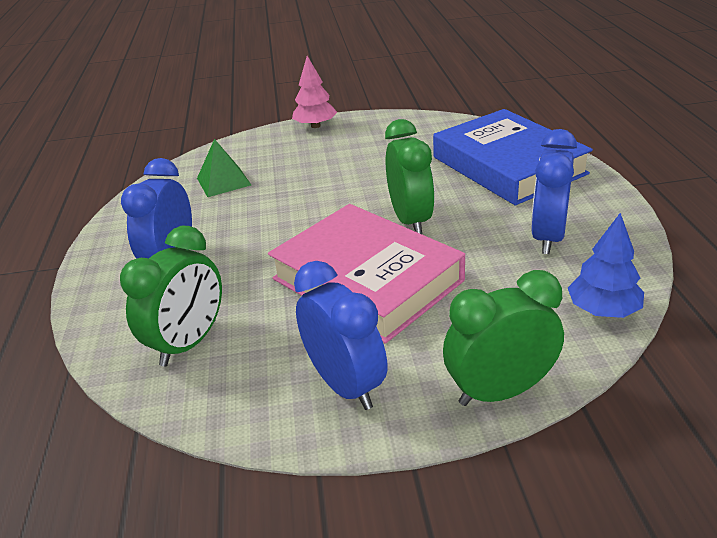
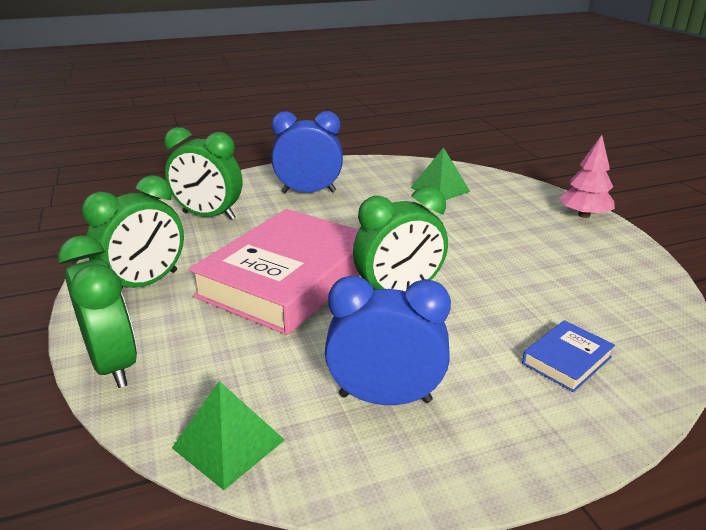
camera: 75 degrees right, 5 degrees down
(346, 385) = (146, 284): blue clock -> green clock
(508, 165) = (567, 360): blue book -> blue book, size x0.41
(603, 310) = (228, 444): blue tree -> green pyramid

